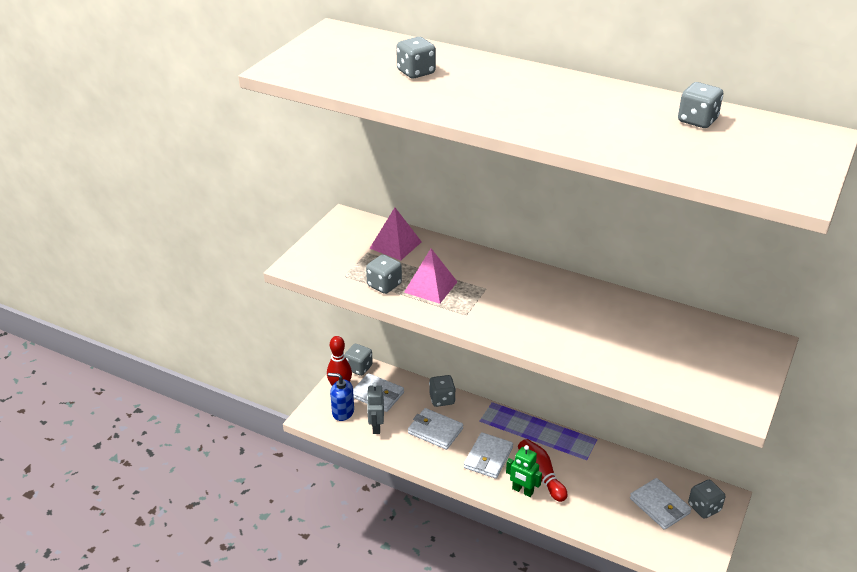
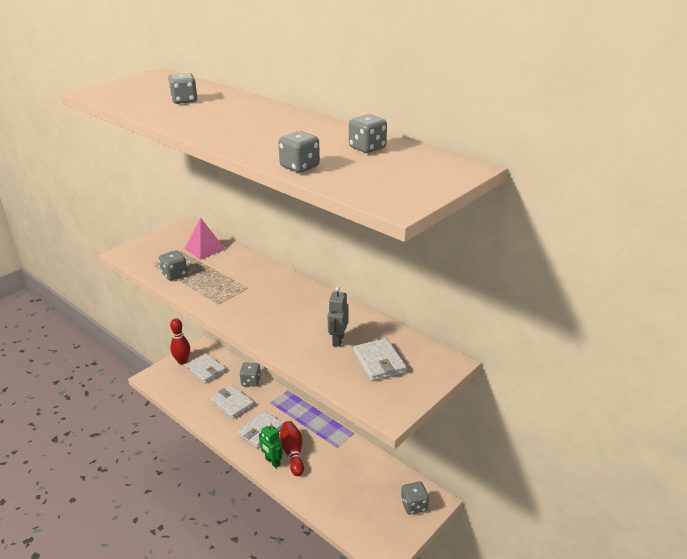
camera: 15 degrees right, 5 degrees down
(343, 412) = (174, 378): blue soap dispenser -> none
(358, 368) = (204, 349): grey dice -> grey dice (299, 167)
(376, 427) = (191, 393): grey robot -> grey robot (338, 340)
(430, 287) = (207, 280): pink pyramid -> none
(659, 506) = (377, 496): white wallet -> white wallet (379, 362)

